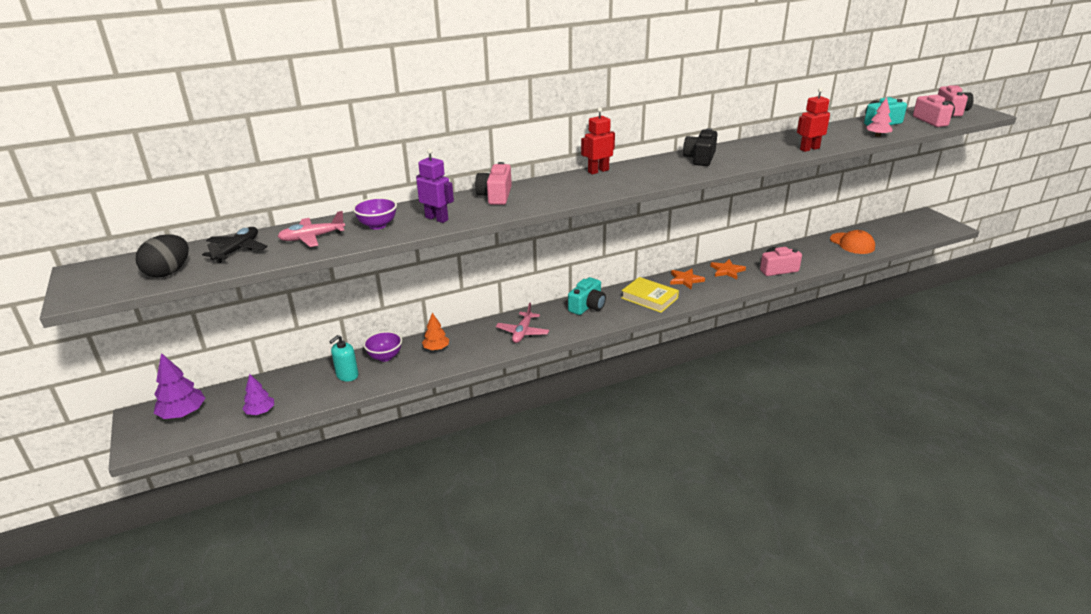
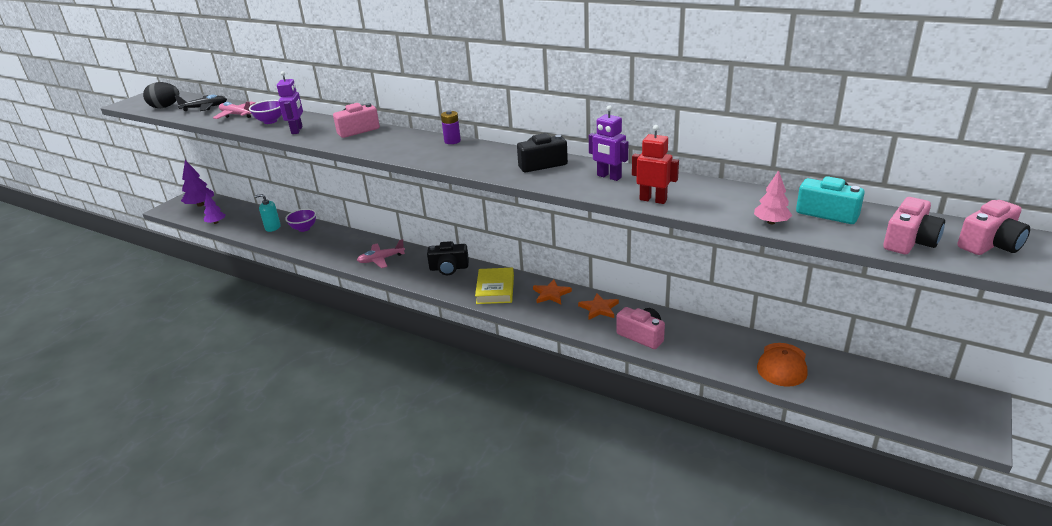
camera: 55 degrees right, 0 degrees up
(436, 348) = (329, 239): orange tree -> none
(587, 306) = (449, 268): turquoise camera -> black camera
(598, 171) = (452, 141): red robot -> purple battery
(754, 148) = (609, 177): none -> purple robot

